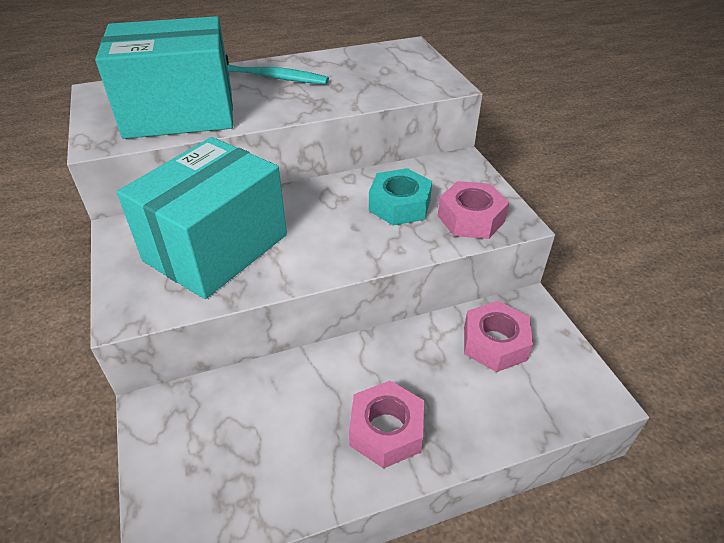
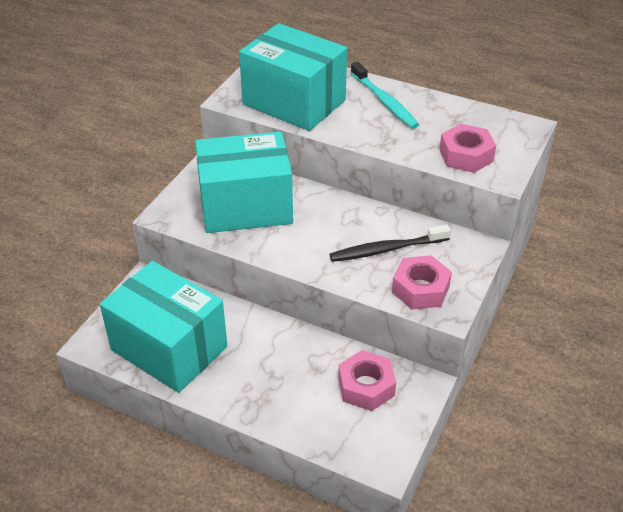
camera: 45 degrees right, 0 degrees up
(270, 463) = (169, 348): none -> turquoise box
(386, 430) = (241, 379): pink nut -> pink nut (466, 155)
(399, 205) = (387, 249): turquoise nut -> black toothbrush

